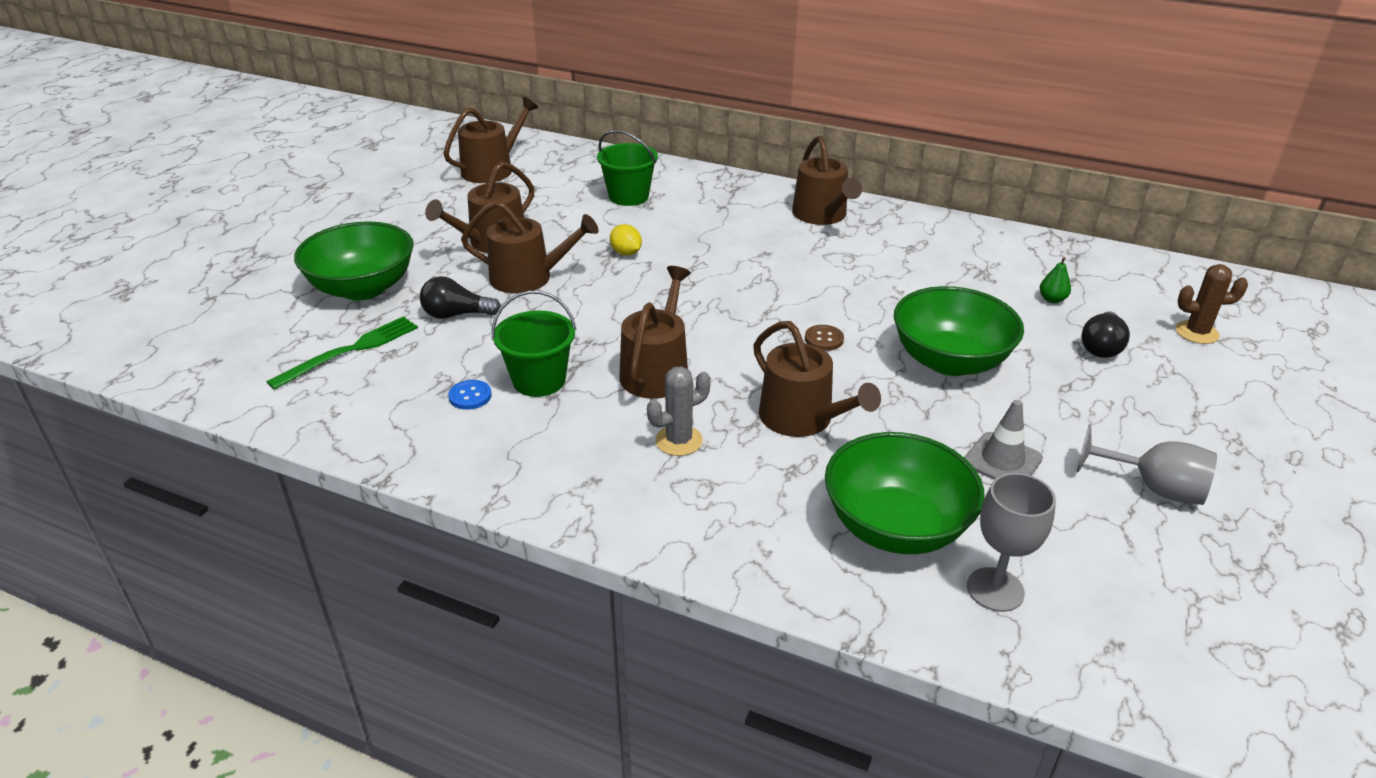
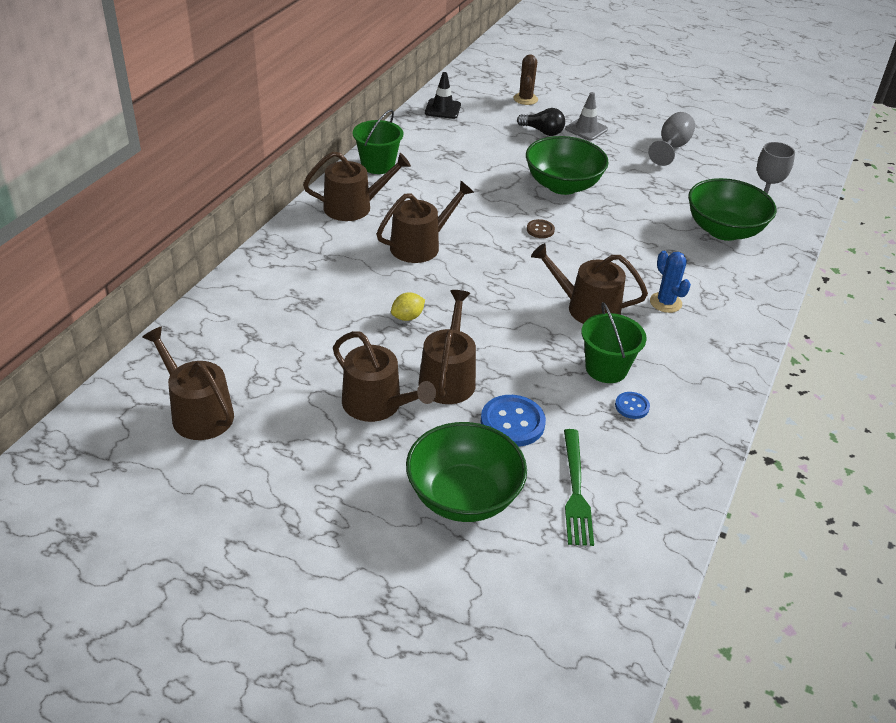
camera: 90 degrees left, 5 degrees up
(350, 351) = (575, 490): green fork -> green fork turned 135 degrees counterclockwise
(456, 315) = (512, 422): black light bulb -> blue button
(628, 196) = (293, 311): green bucket -> green bucket (378, 165)
(679, 441) = (665, 302): grey cactus -> blue cactus
(802, 419) = (633, 250): brown watering can -> brown watering can (420, 245)
(1002, 460) = (659, 186): grey traffic cone -> grey traffic cone (586, 129)
(1052, 299) = (488, 135): green pear -> none
(1100, 263) = (442, 109): none -> black traffic cone

